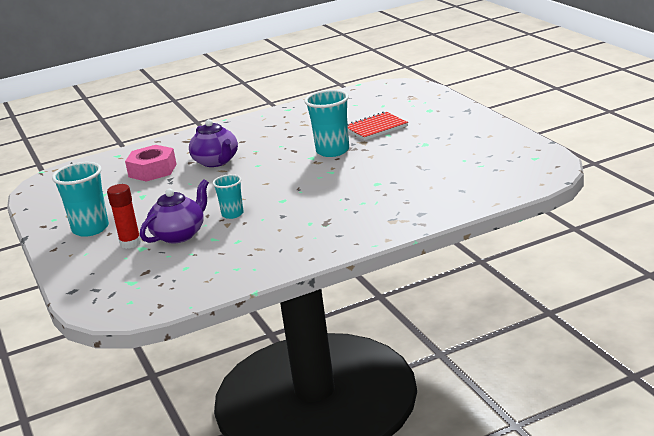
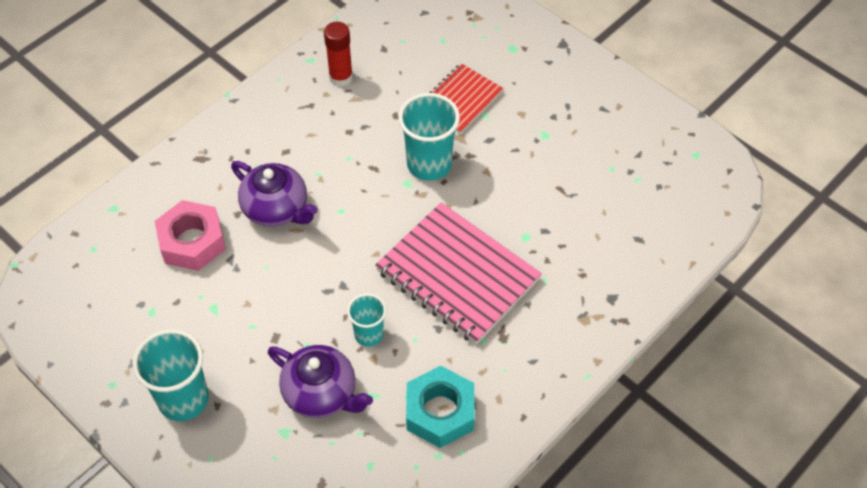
camera: 25 degrees left, 30 degrees up
(130, 243) = (262, 424): red glue stick -> red glue stick (341, 77)
(179, 235) = (321, 393): purple teapot -> purple teapot turned 105 degrees clockwise
(253, 250) = (440, 412): none -> turquoise nut
(314, 195) = (457, 275): none -> pink notebook

